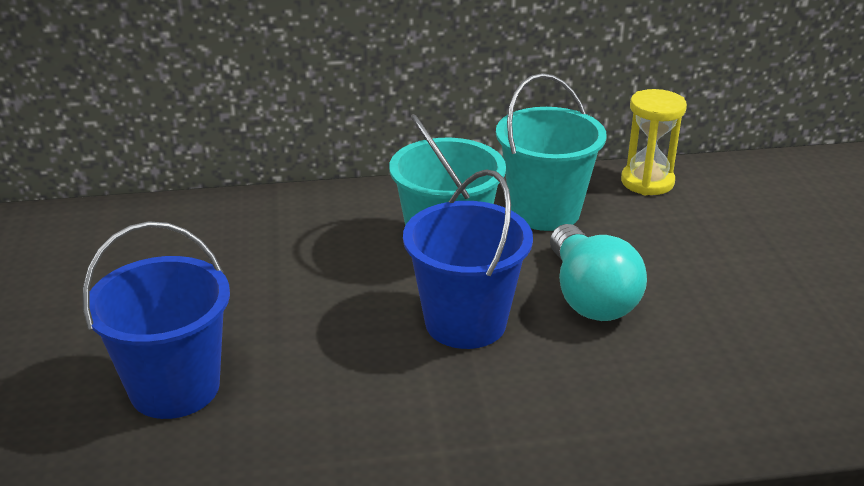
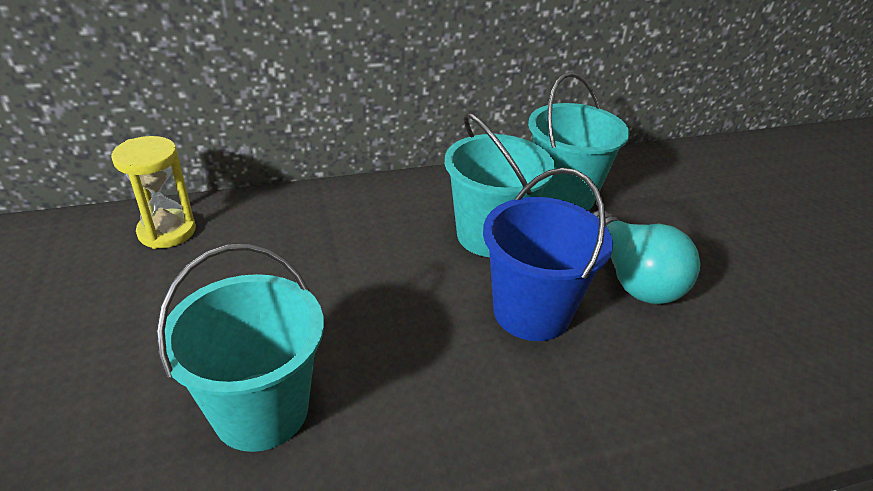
camera: 10 degrees left, 5 degrees up
(174, 388) = (261, 410): blue bucket -> turquoise bucket
(647, 182) = (637, 166): yellow hourglass -> yellow hourglass (167, 231)

